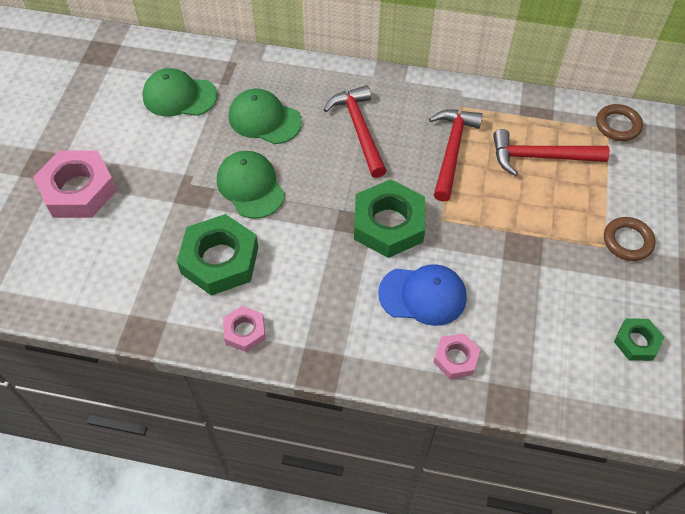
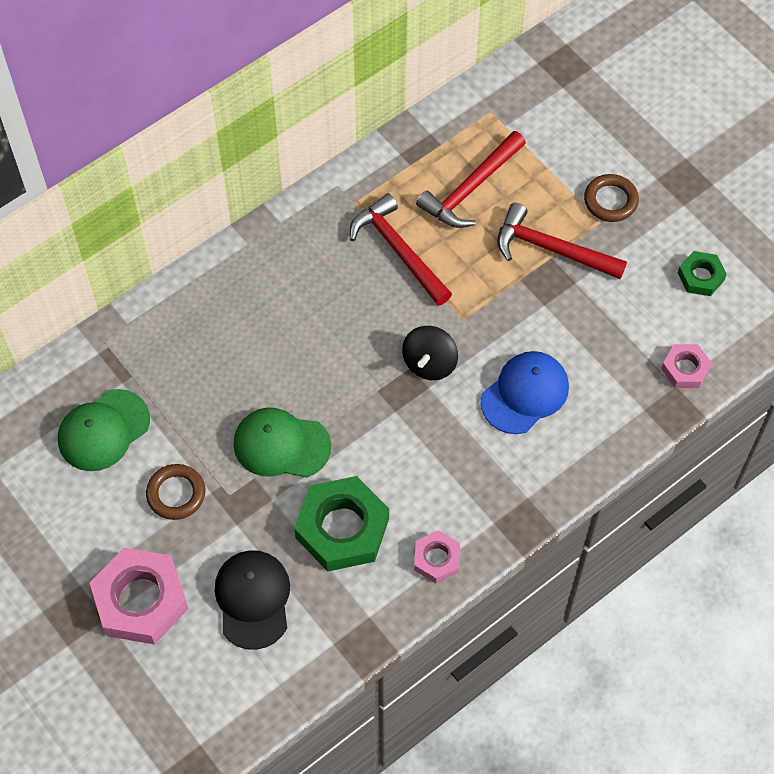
camera: 50 degrees left, 5 degrees up
(126, 247) = (253, 599): none -> black cap
(264, 119) = (210, 375): green cap -> none
(359, 129) = (301, 305): red hammer -> red hammer (551, 249)
(388, 224) = (429, 363): green nut -> black spinning top
(456, 358) = (603, 416): pink nut -> pink nut (685, 369)
(617, 125) = (494, 102): brown ring -> brown ring (176, 494)

